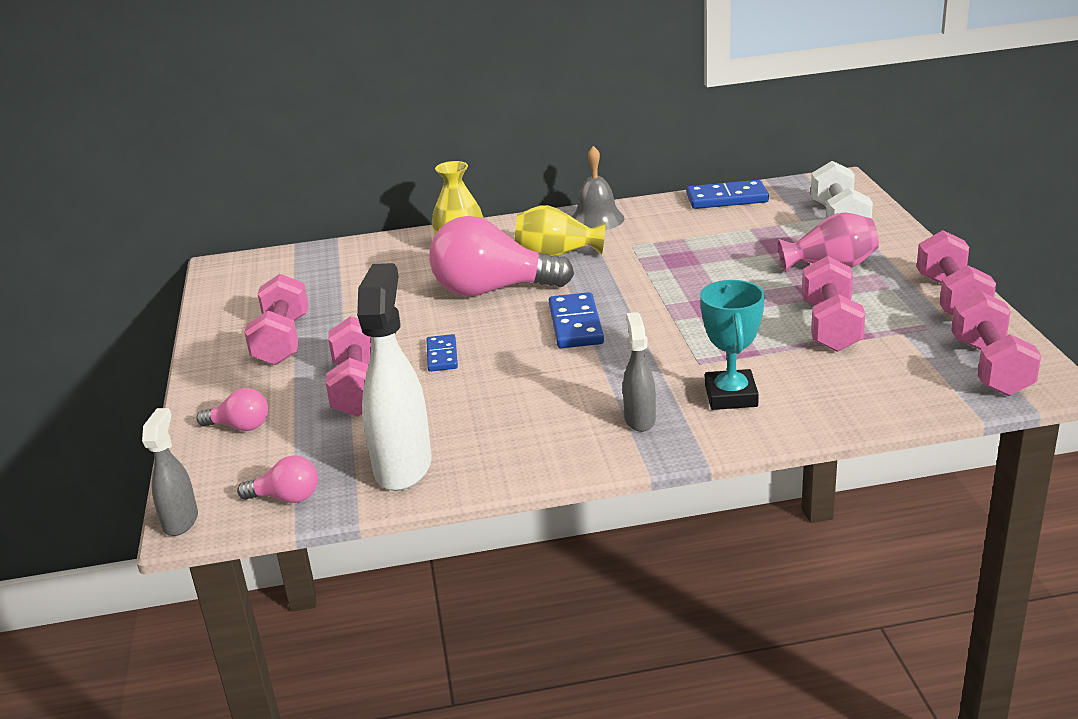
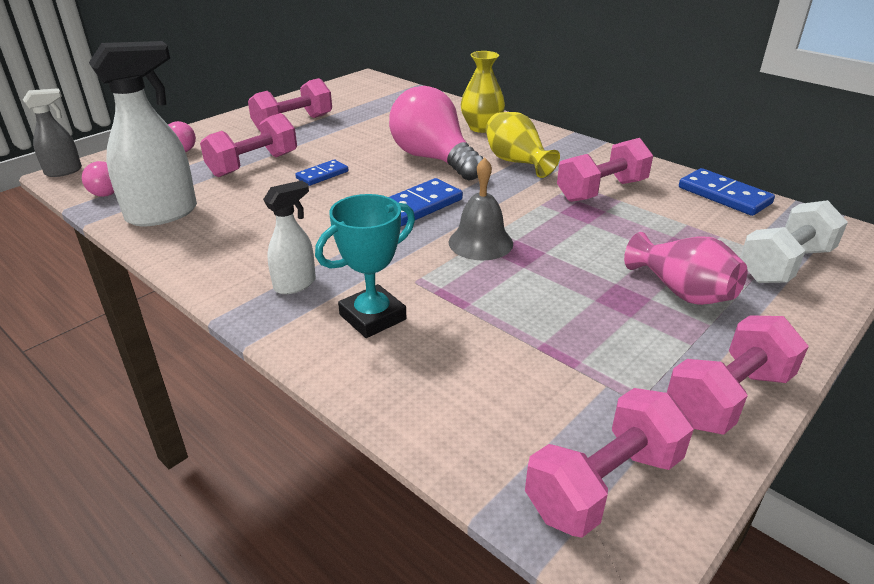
camera: 50 degrees right, 5 degrees up
(597, 219) = (596, 157): grey bell -> grey bell (480, 242)
(639, 419) = (295, 284): grey spray bottle -> white spray bottle
(831, 326) = (561, 332): pink dumbbell -> pink dumbbell (601, 191)

